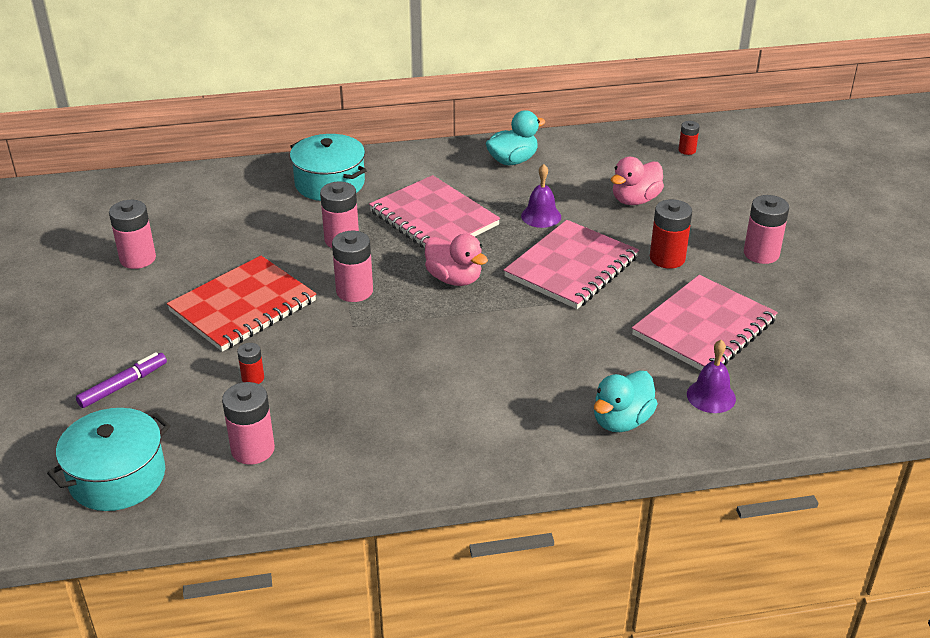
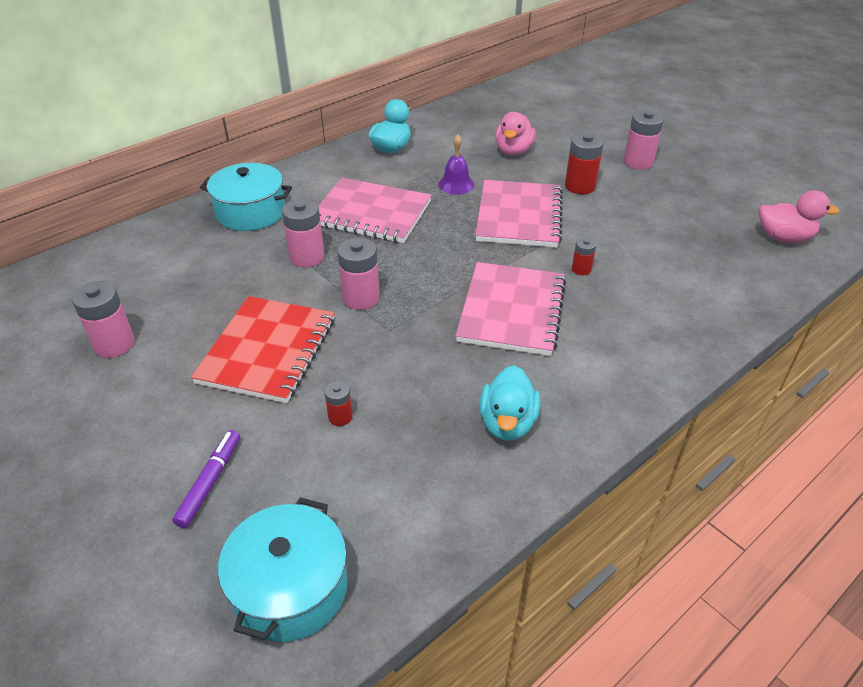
camera: 30 degrees left, 5 degrees up
(253, 449) = (405, 489): pink battery -> none
(454, 279) = (437, 257): pink duck -> pink duck (784, 237)
(621, 421) = (679, 324): turquoise duck -> turquoise duck (507, 423)
(687, 150) = (513, 105): red battery -> red battery (581, 269)
(704, 328) = (658, 229): pink notebook -> pink notebook (511, 311)
(711, 396) = (717, 278): purple bell -> none

